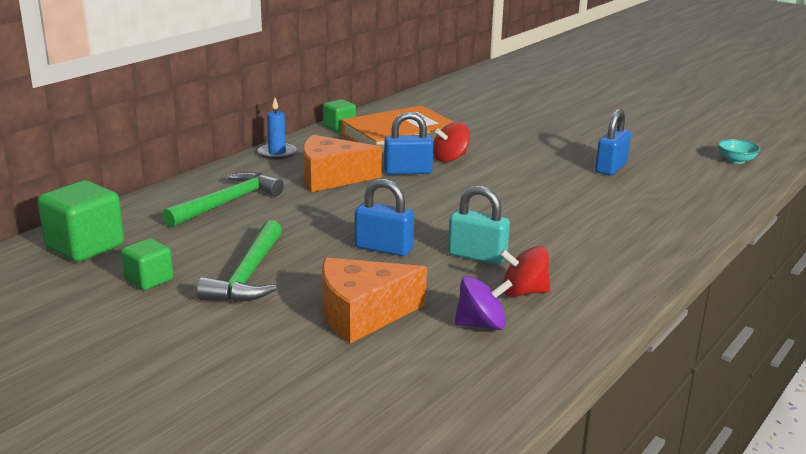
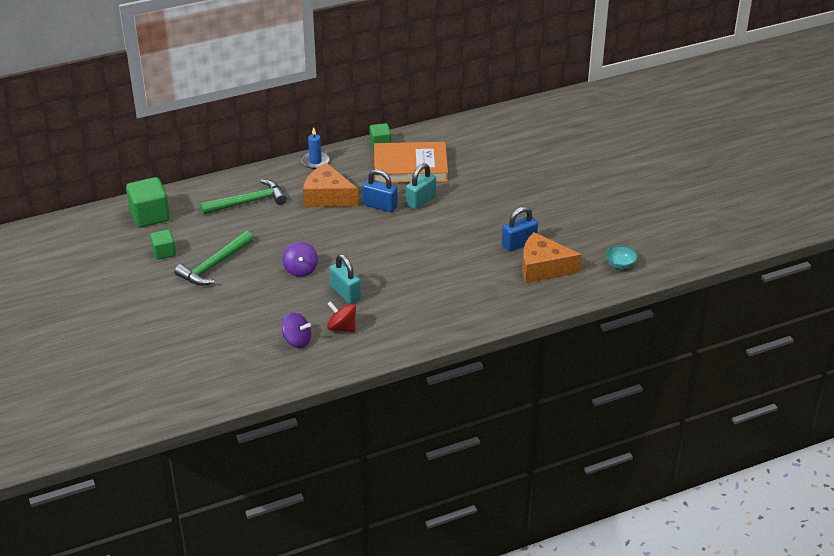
camera: 30 degrees right, 15 degrees up
(362, 314) = (246, 313): orange cheese -> orange cheese (543, 268)
(384, 248) = (300, 269): blue padlock -> purple spinning top
(450, 158) = (421, 201): red spinning top -> turquoise padlock

